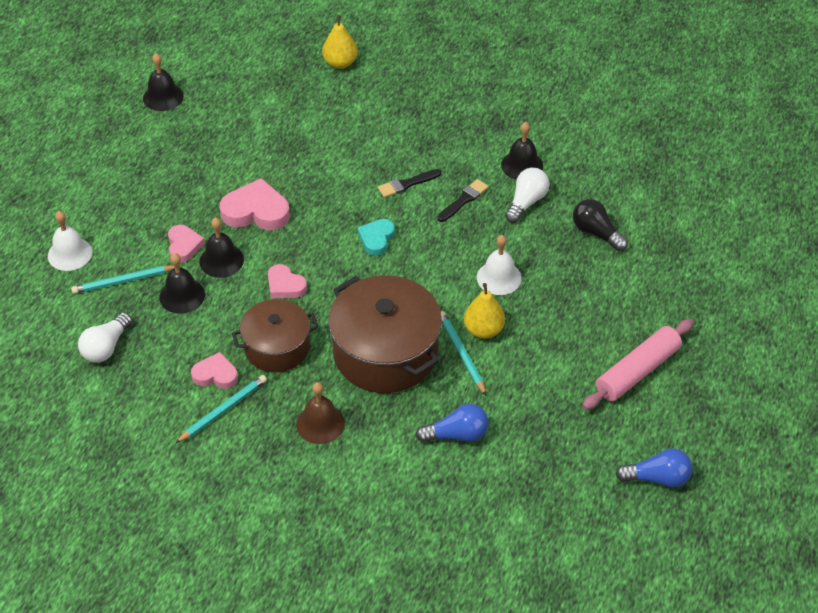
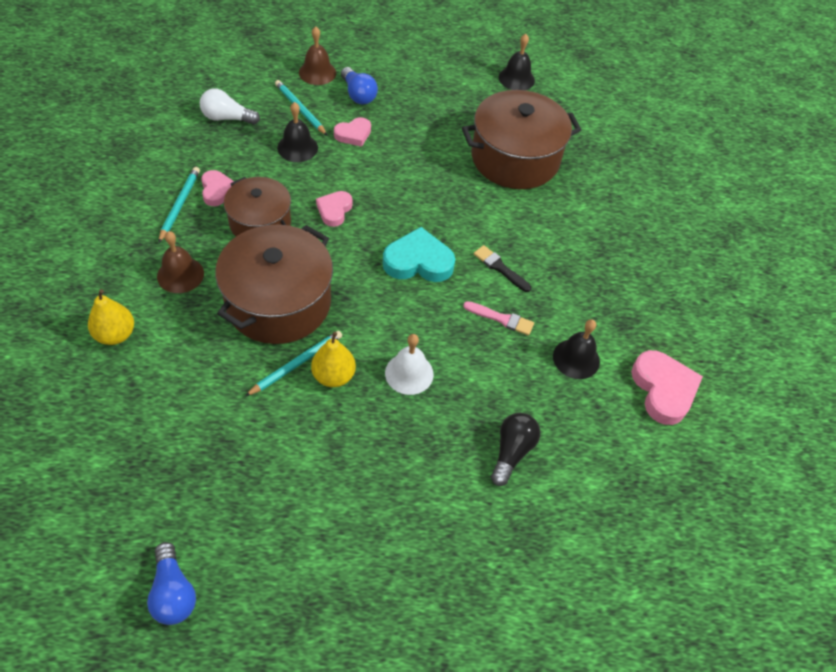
camera: 65 degrees right, 5 degrees up
(70, 254) = (317, 72): white bell -> brown bell
(221, 260) = (346, 161): black bell -> none
(223, 410) = (179, 205): turquoise pencil -> turquoise pencil turned 105 degrees counterclockwise
(256, 211) = (413, 169): pink heart -> pink heart (663, 390)
(276, 132) = (515, 158): none -> brown pot
(340, 63) = (630, 180): yellow pear -> yellow pear (115, 335)
(376, 239) = (418, 261): turquoise heart -> turquoise heart, size x1.64
(457, 435) = (191, 384): blue light bulb -> blue light bulb (358, 95)
(463, 200) = (501, 319): black brush -> pink brush
(526, 202) = (525, 374): white light bulb -> none
(637, 371) = (322, 538): pink rolling pin -> none

